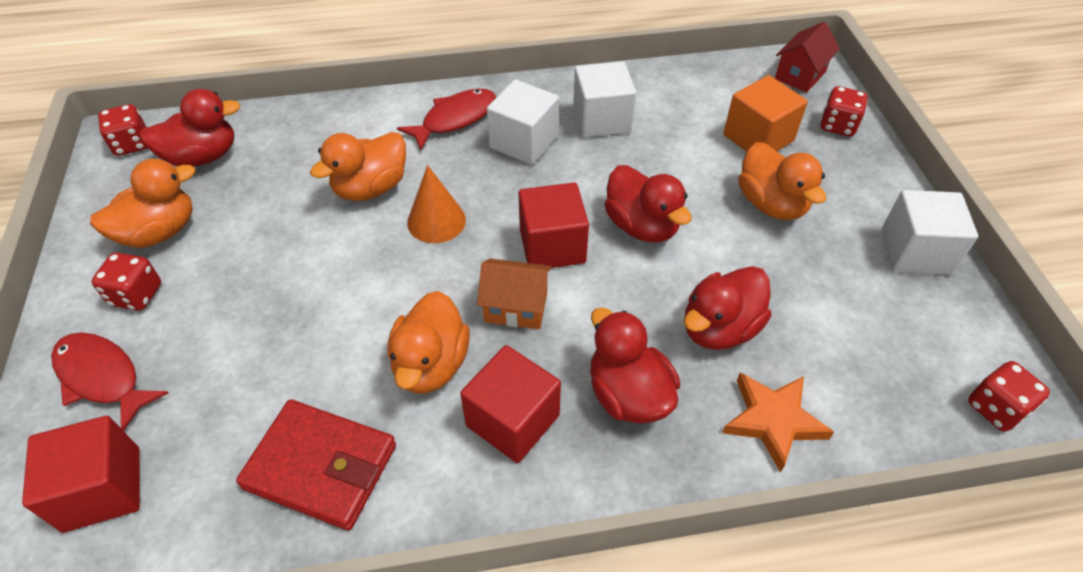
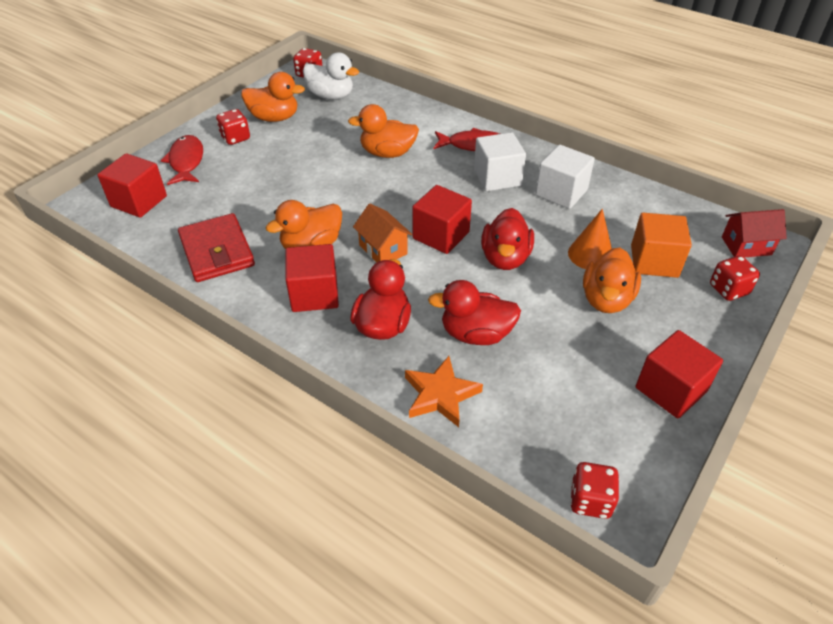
camera: 45 degrees right, 5 degrees down
(202, 157) = (331, 96): red duck -> white duck
(436, 221) = (398, 187): orange cone -> orange cone (590, 254)
(915, 252) = (670, 389): white cube -> red cube

